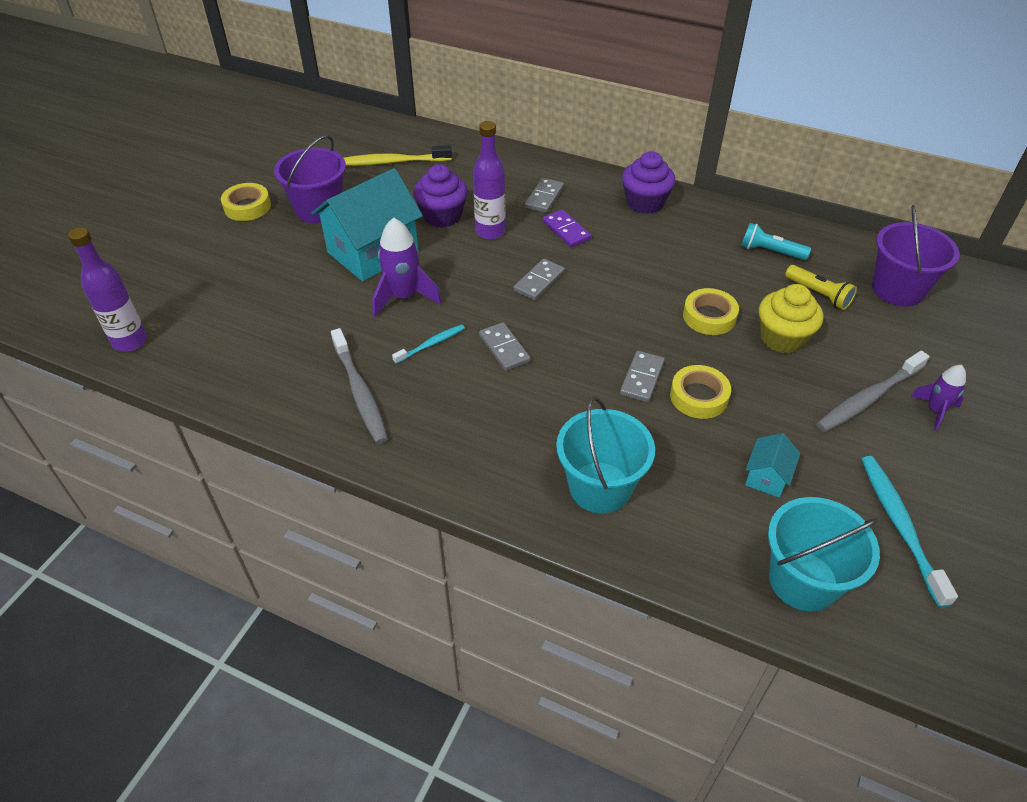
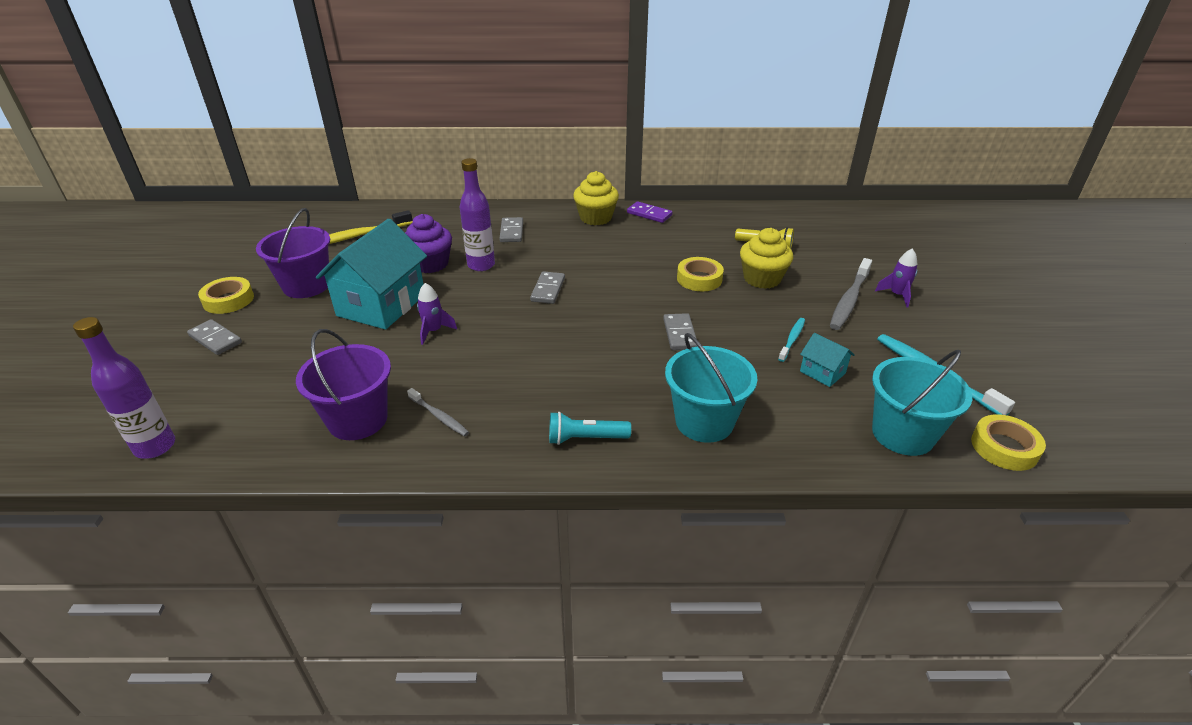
camera: 25 degrees left, 10 degrees down
(360, 392) = (439, 416): grey toothbrush -> grey toothbrush, size x0.57
(404, 297) = (433, 331): purple rocket -> purple rocket, size x0.61
(431, 344) = (483, 360): turquoise toothbrush -> turquoise toothbrush (792, 339)
(504, 348) = (551, 345): grey domino -> grey domino (215, 339)
(566, 230) = (546, 249): purple domino -> purple domino (649, 214)
(645, 203) = (596, 218): purple cupcake -> yellow cupcake
(699, 396) = (732, 333): yellow tape -> yellow tape (1004, 447)
(767, 477) = (822, 372): turquoise house -> turquoise house turned 45 degrees counterclockwise
(770, 252) = (711, 227): turquoise flashlight -> turquoise flashlight (585, 438)
(898, 289) = (814, 229): purple bucket -> purple bucket (358, 419)

